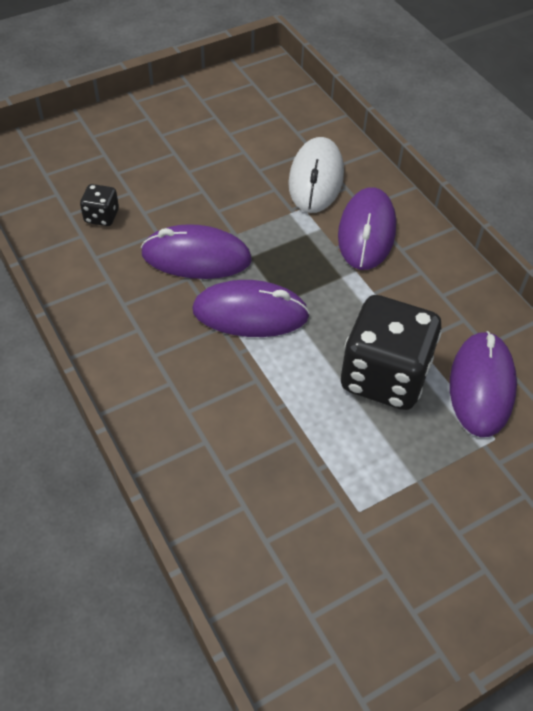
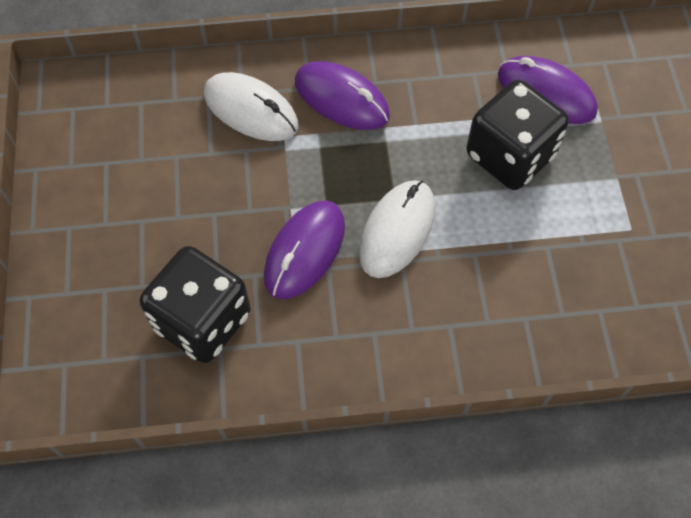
camera: 65 degrees left, 10 degrees up
(101, 216) = (202, 321): black dice -> black dice, size x2.25
(250, 313) = (397, 230): purple mouse -> white mouse

